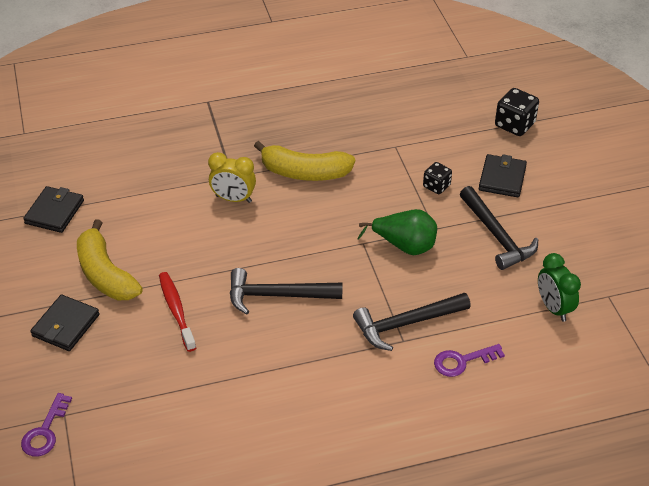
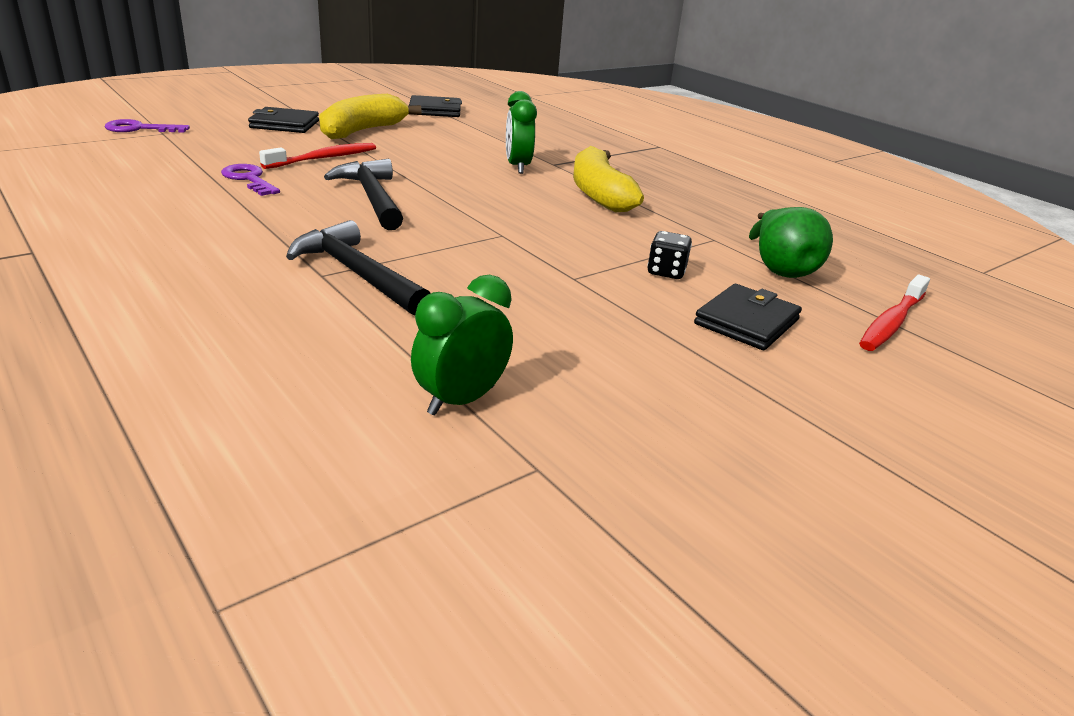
camera: 65 degrees right, 15 degrees down
(233, 199) = (518, 167): yellow clock -> green clock
(404, 246) = (517, 260): green pear -> green pear (780, 268)
(462, 361) = (290, 322): purple key -> purple key (249, 179)
(497, 235) = (604, 328): black hammer -> none
(502, 178) = (747, 322): black wallet -> black wallet turned 45 degrees counterclockwise
(514, 125) = (891, 322): black dice -> red toothbrush

